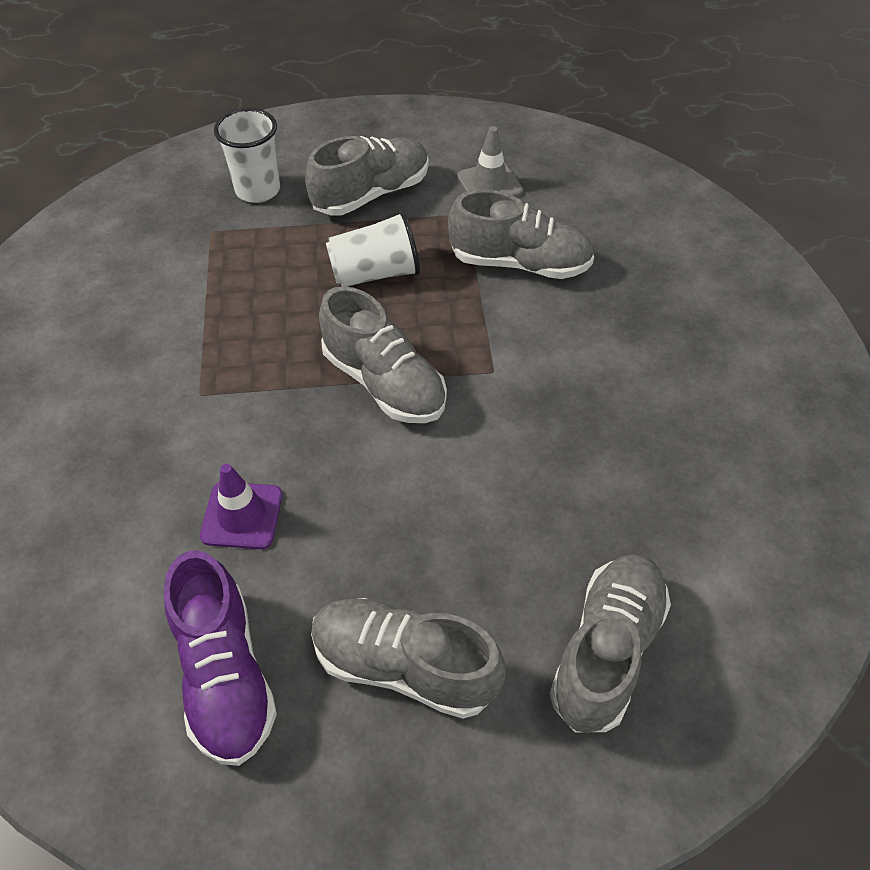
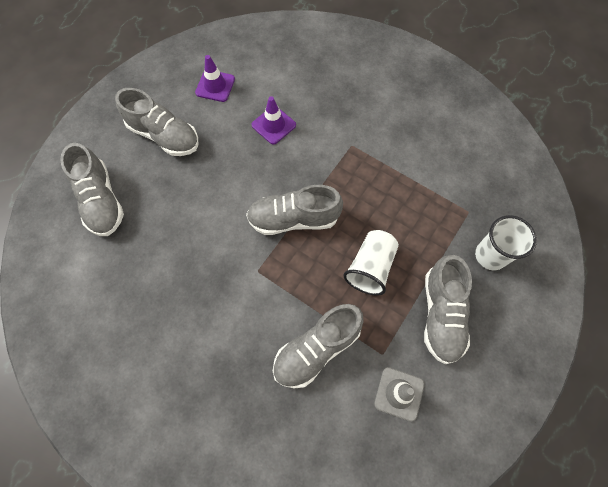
camera: 130 degrees right, 15 degrees up
(225, 674) = (215, 86): purple shoe -> purple traffic cone
(404, 666) = (164, 136): grey shoe -> grey shoe turned 60 degrees clockwise

